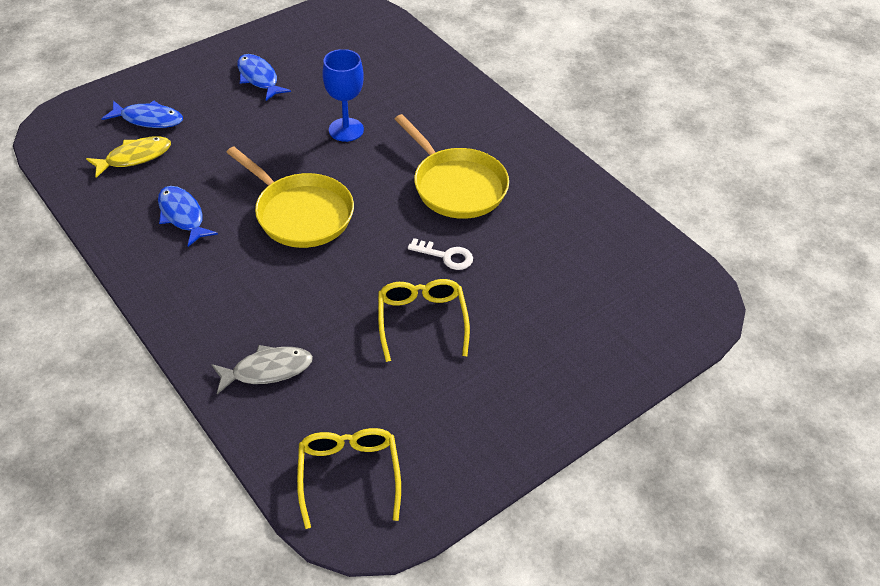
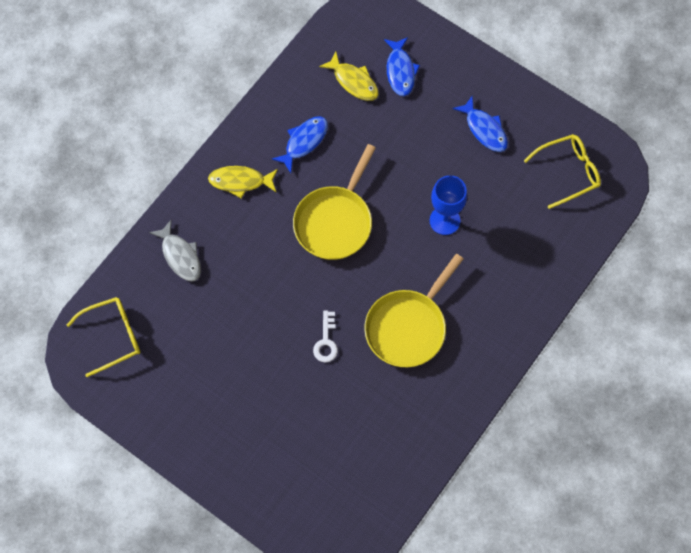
camera: 75 degrees right, 20 degrees up
(198, 285) = (240, 181): none -> yellow fish
(259, 78) = (484, 129): blue fish -> blue fish turned 105 degrees clockwise
(421, 320) = (256, 343): yellow glasses -> yellow glasses (568, 172)

